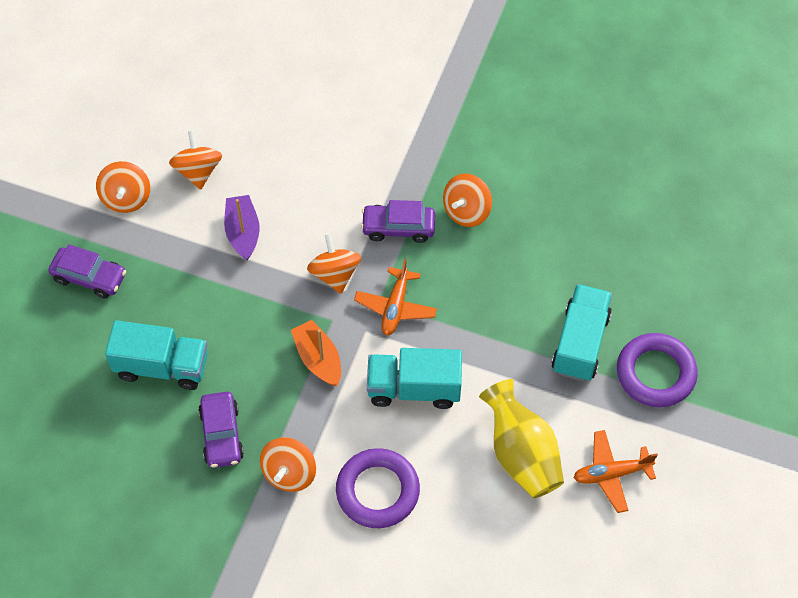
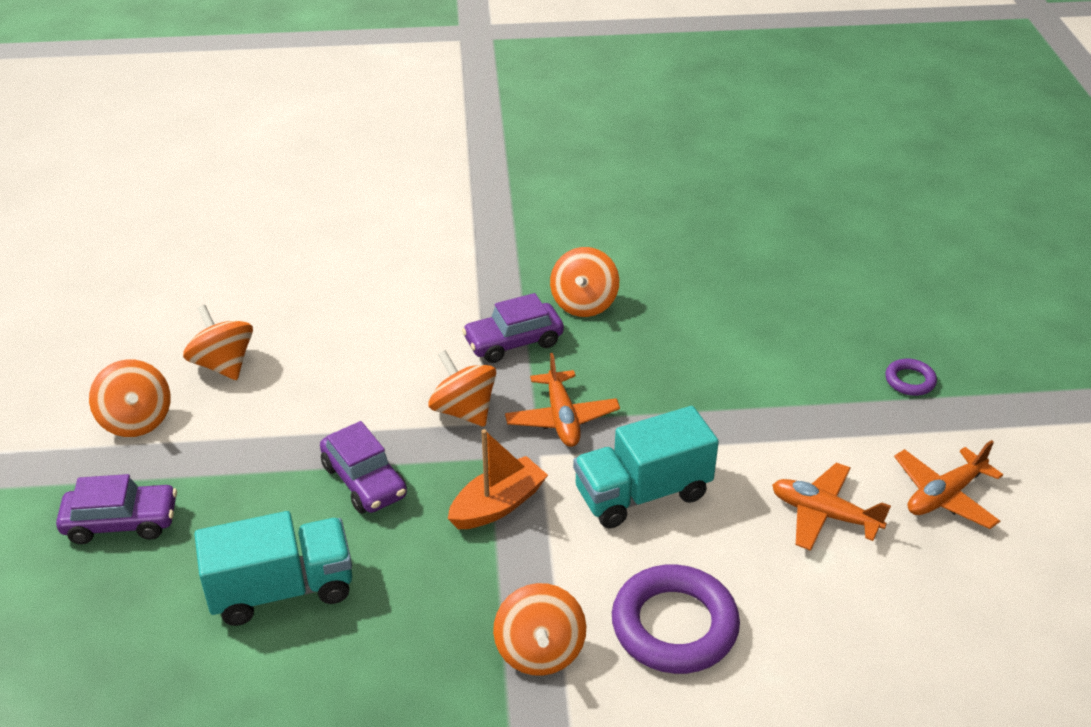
camera: 25 degrees left, 20 degrees down
(222, 435) = (415, 640): purple car -> purple car (364, 481)
(243, 232) = (317, 406): purple boat -> none
(318, 359) = (497, 505): orange boat -> orange boat turned 105 degrees clockwise
(521, 454) = (824, 514): yellow vase -> orange plane
(580, 343) = (804, 381): turquoise truck -> none
(655, 373) = (910, 381): purple ring -> purple ring, size x0.48

